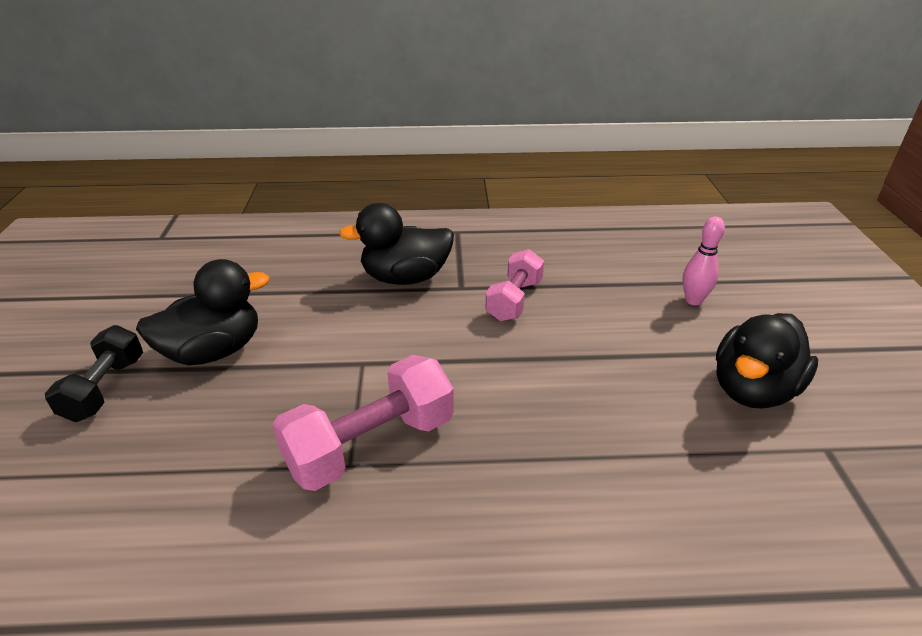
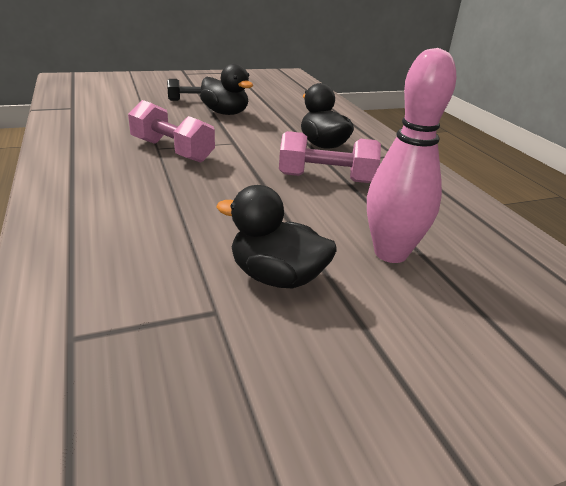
camera: 70 degrees right, 5 degrees down
(514, 300) = (326, 178): pink dumbbell -> pink dumbbell, size x1.52
(693, 300) = (390, 253): pink bowling pin -> pink bowling pin, size x2.13

